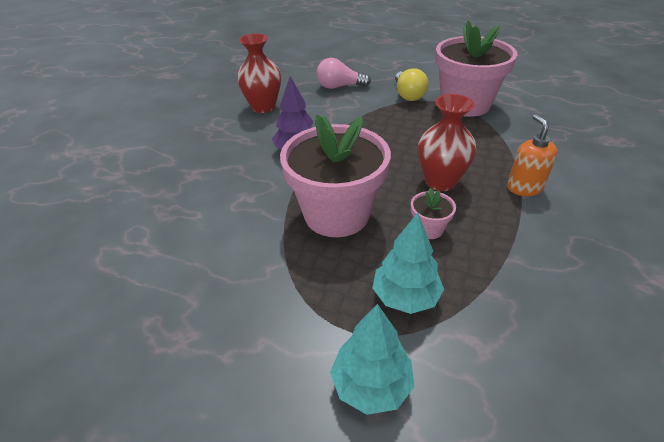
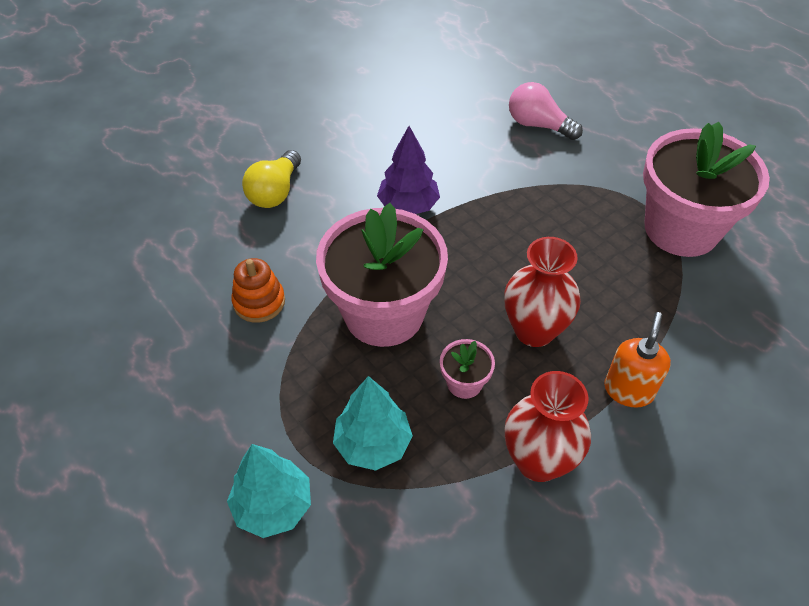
camera: 30 degrees right, 10 degrees up
(235, 247) = (259, 302): none -> orange stacking toy
(263, 107) = (419, 120): red vase -> red vase (538, 461)
(408, 95) = (617, 178): yellow light bulb -> yellow light bulb (275, 192)

